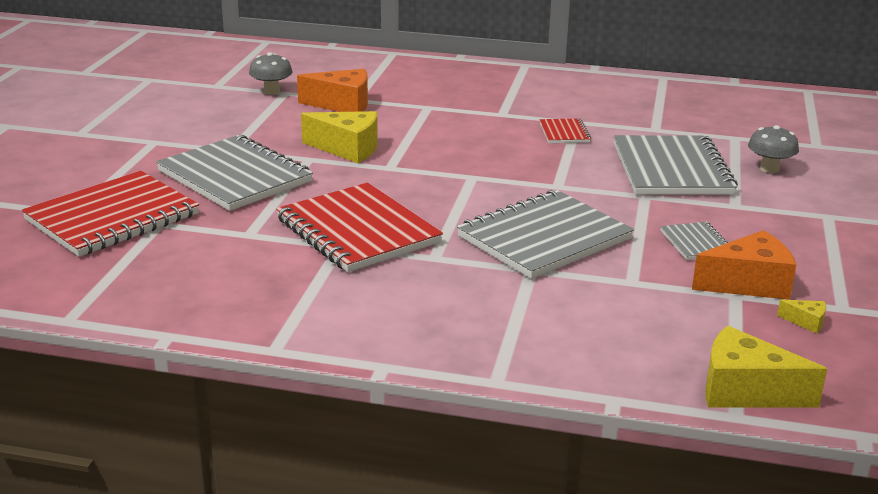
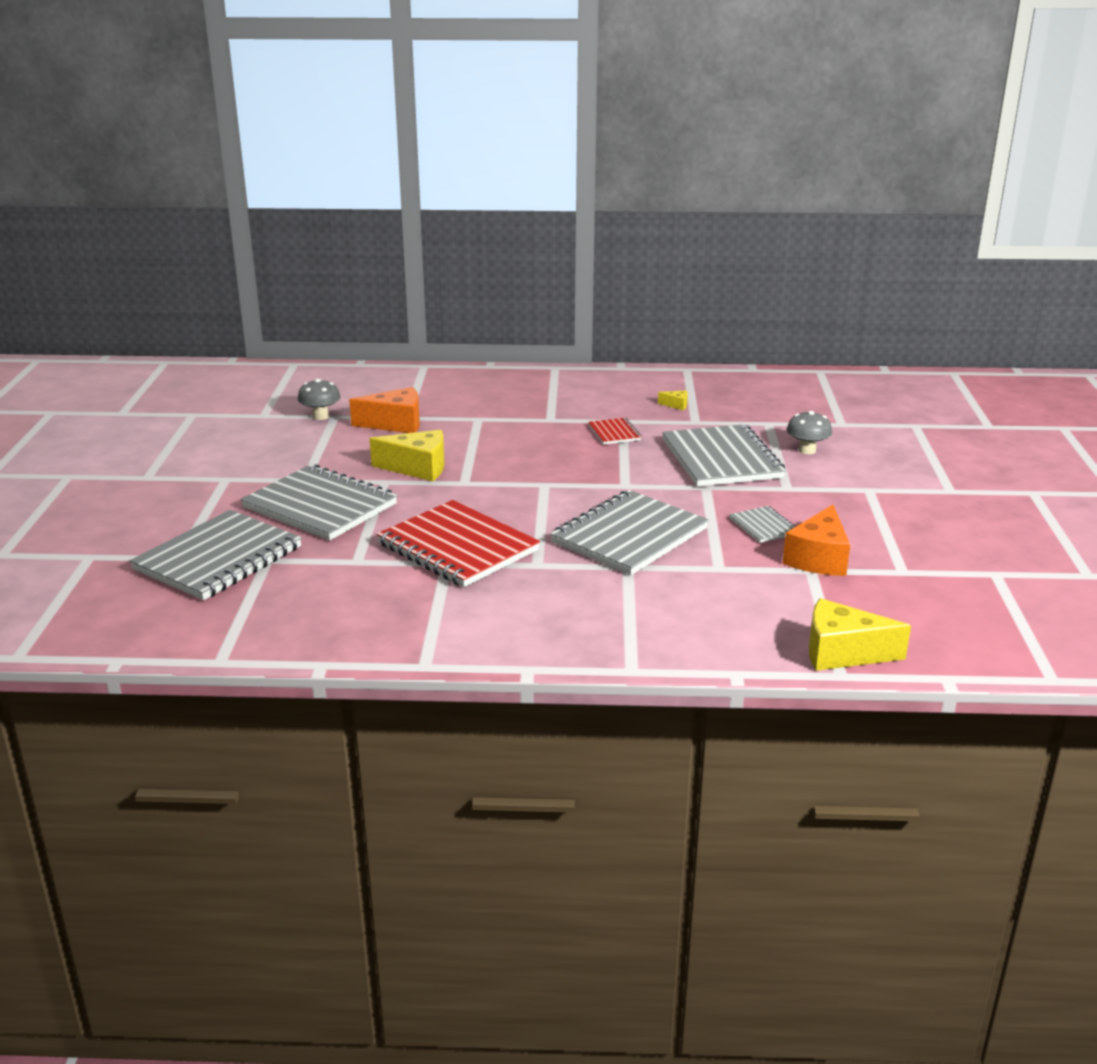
camera: 10 degrees left, 0 degrees up
(112, 217) = (218, 558): red notebook -> grey notebook
(748, 283) = (818, 558): orange cheese -> orange cheese turned 135 degrees clockwise
(806, 322) = (876, 587): yellow cheese -> yellow cheese (676, 405)

